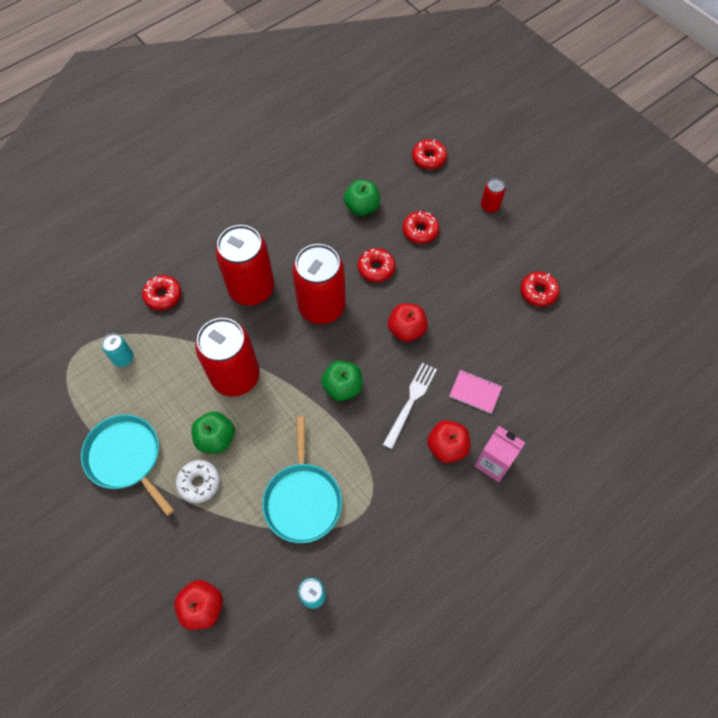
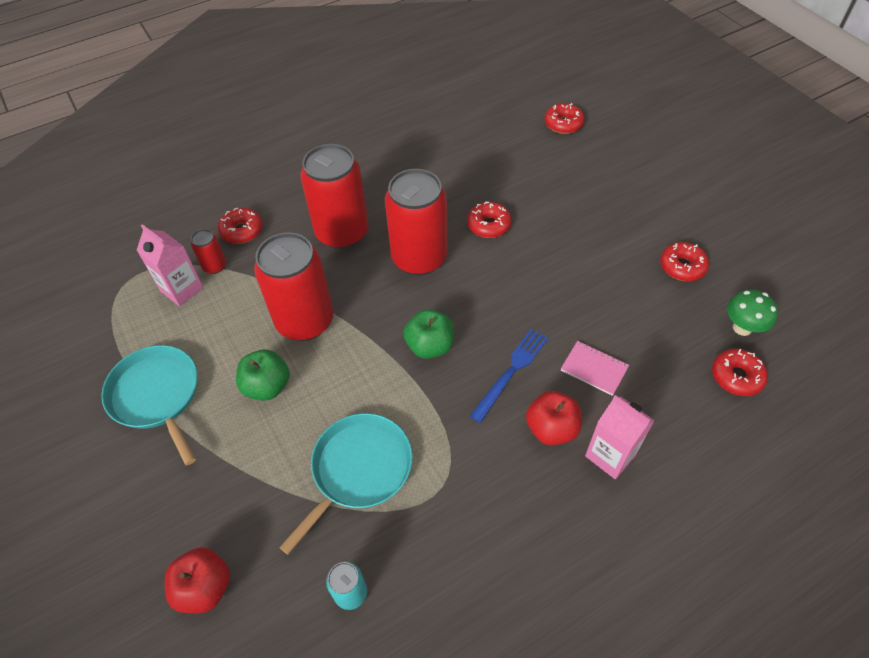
camera: 10 degrees right, 10 degrees down
(123, 358) = (182, 289): turquoise can -> pink carton
(199, 483) = (236, 435): white donut -> none
(303, 499) = (358, 470): turquoise pan -> turquoise pan turned 150 degrees counterclockwise
(362, 207) = (481, 164): green apple -> none
(406, 330) = (516, 292): red apple -> none
(410, 402) = (511, 372): white fork -> blue fork
(420, 231) = (545, 192): red donut -> red donut (736, 376)
(490, 206) = (629, 175): red can -> red can (215, 266)
(587, 343) = (742, 328): none -> green mushroom

